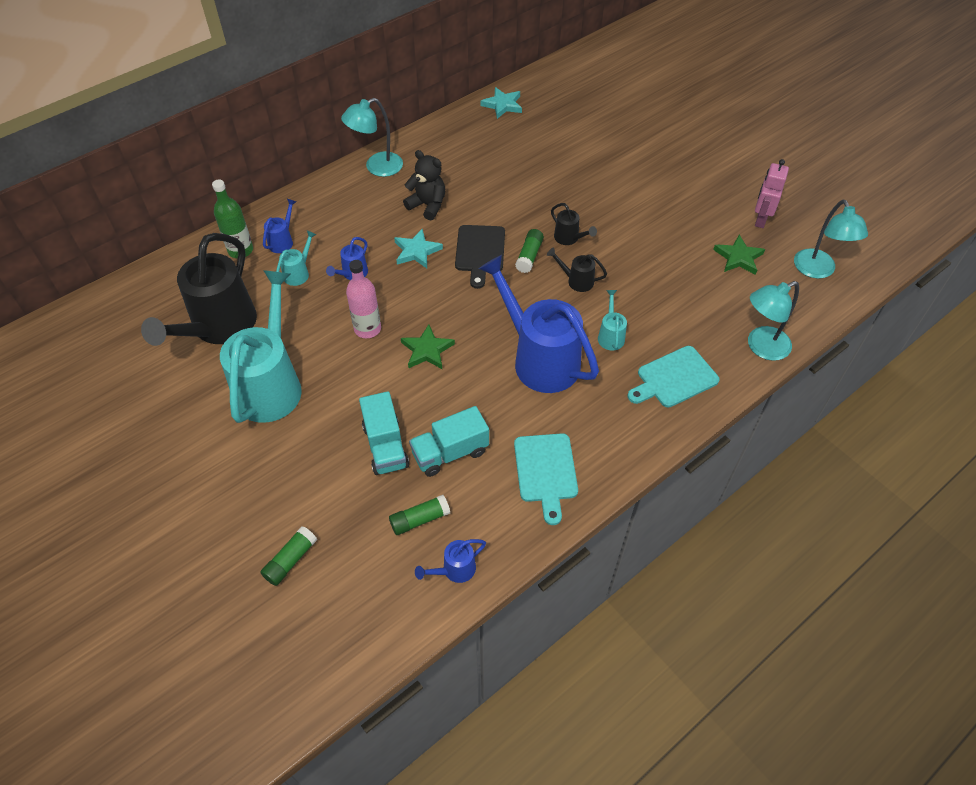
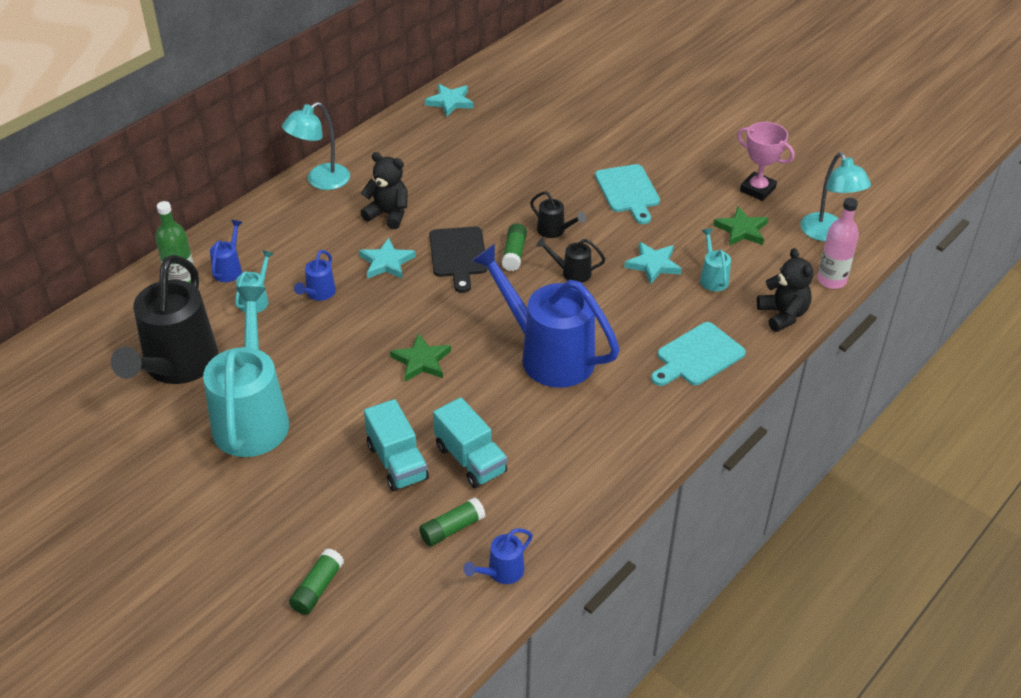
camera: 10 degrees left, 10 degrees down
(367, 329) = (349, 347): pink bottle -> pink bottle (831, 280)
(450, 453) = (470, 459): turquoise truck -> turquoise truck turned 90 degrees counterclockwise
(546, 471) = (579, 464): turquoise cutting board -> turquoise cutting board (628, 191)
(610, 335) = (620, 322): turquoise watering can -> turquoise watering can (713, 278)
(651, 282) = (653, 265): none -> turquoise star
(760, 219) = (757, 189): pink robot -> pink trophy
(761, 347) = (783, 315): turquoise lamp -> black teddy bear

